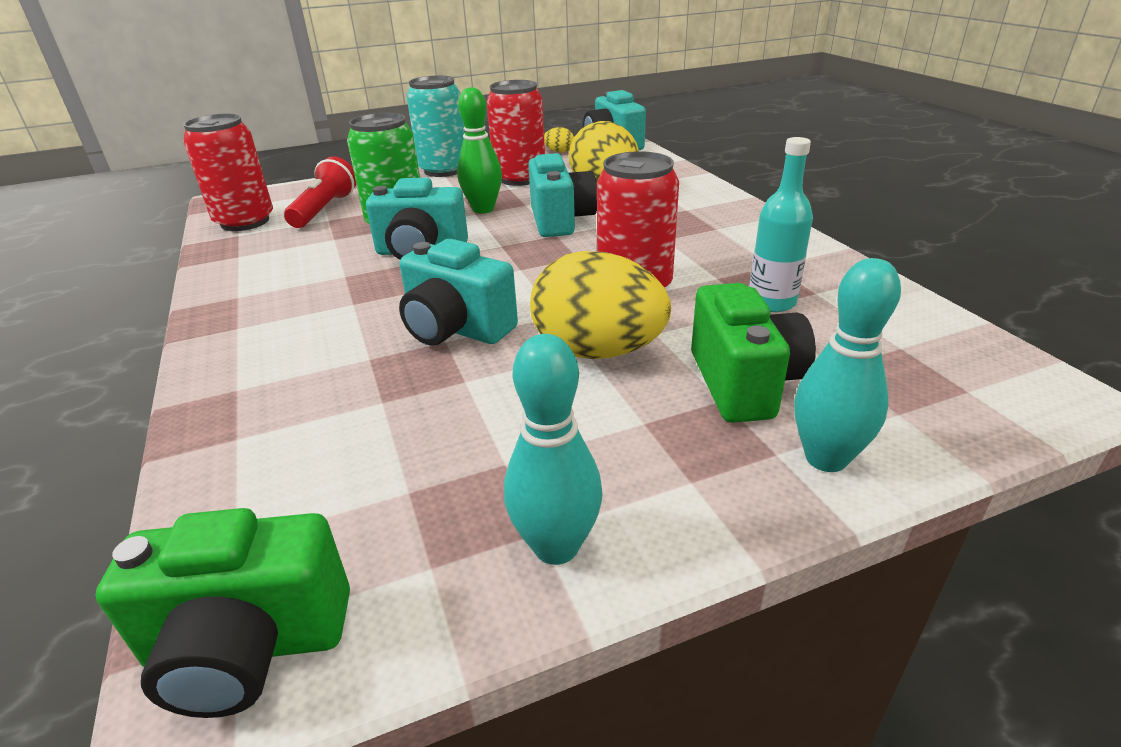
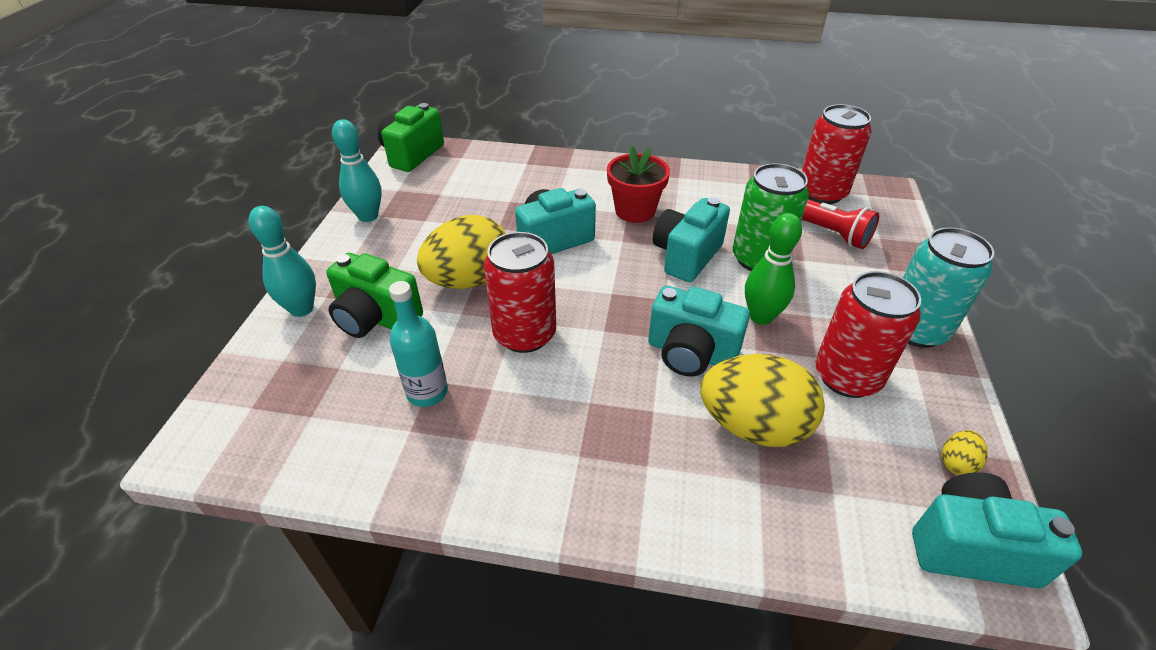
camera: 120 degrees right, 10 degrees up
(346, 299) = (635, 211): none -> red flower pot

